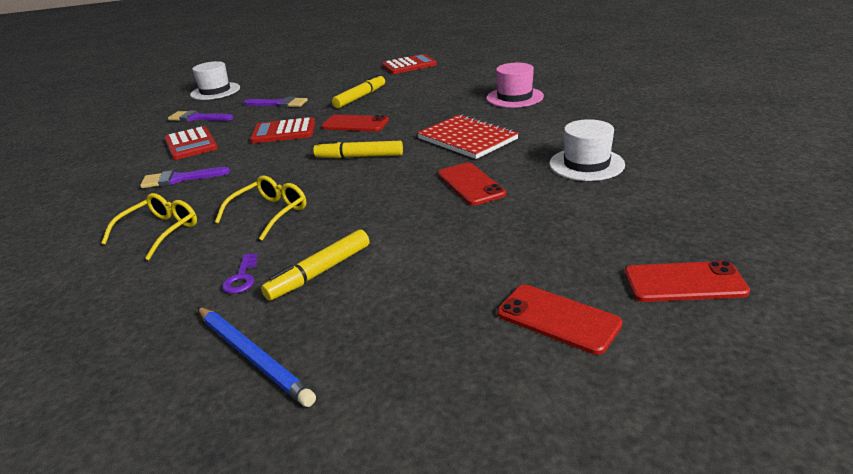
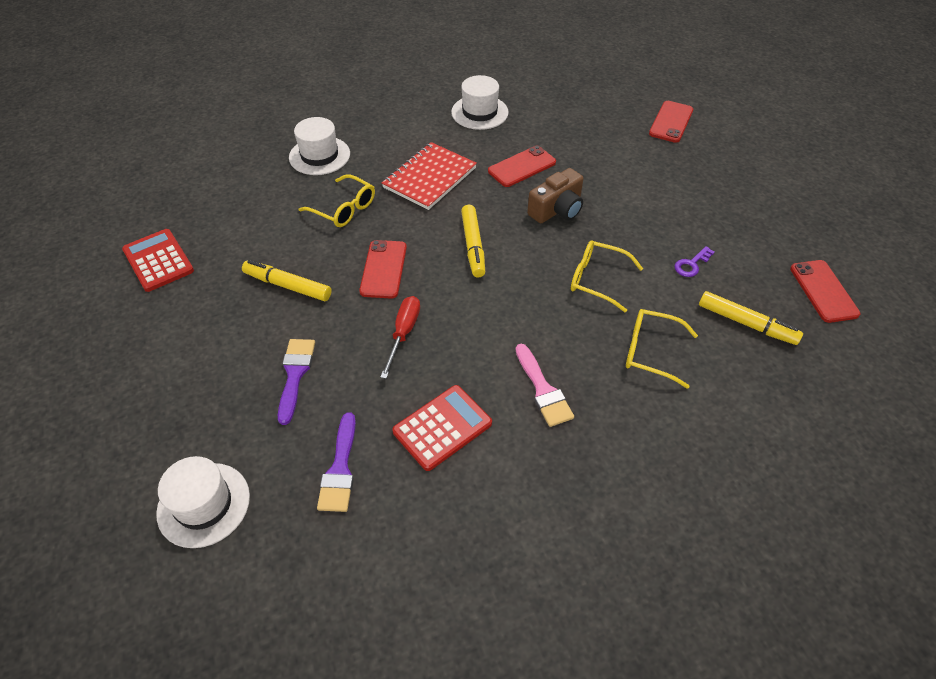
camera: 105 degrees left, 20 degrees up
(179, 179) = (543, 390): purple brush -> pink brush
(242, 278) = (691, 264): purple key -> purple key turned 150 degrees clockwise
(253, 356) = (759, 231): blue pencil -> none
(283, 132) = (403, 333): red calculator -> red screwdriver
(319, 272) = (668, 224): yellow marker -> yellow marker (746, 323)
(387, 200) = (557, 209): none -> brown camera
(437, 109) = (344, 209): none -> yellow glasses
(514, 97) = (319, 156): pink hat -> white hat
(684, 282) = (622, 83): red phone -> red phone (823, 291)

